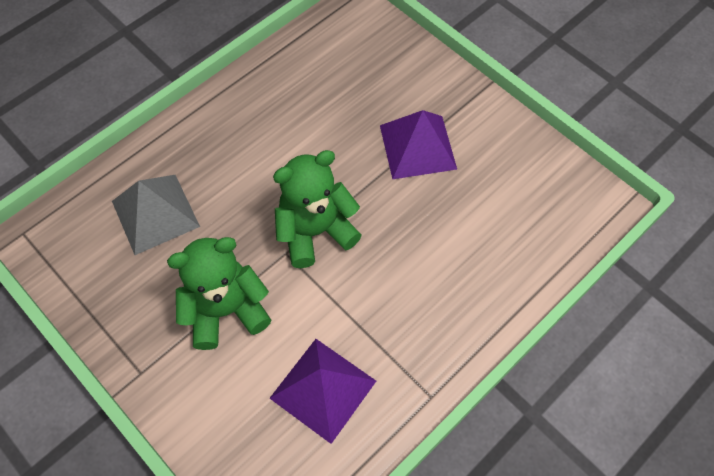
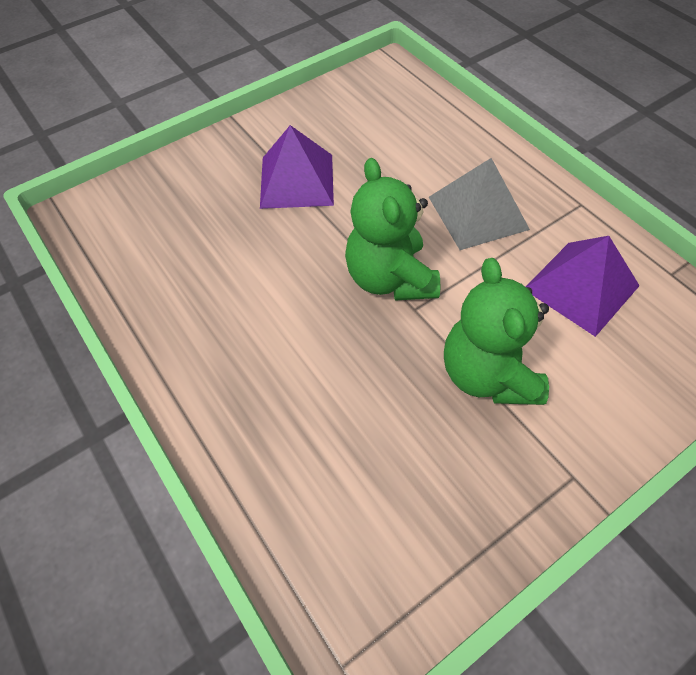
camera: 80 degrees left, 5 degrees down
(155, 213) = (337, 455): grey pyramid -> grey pyramid (477, 213)

